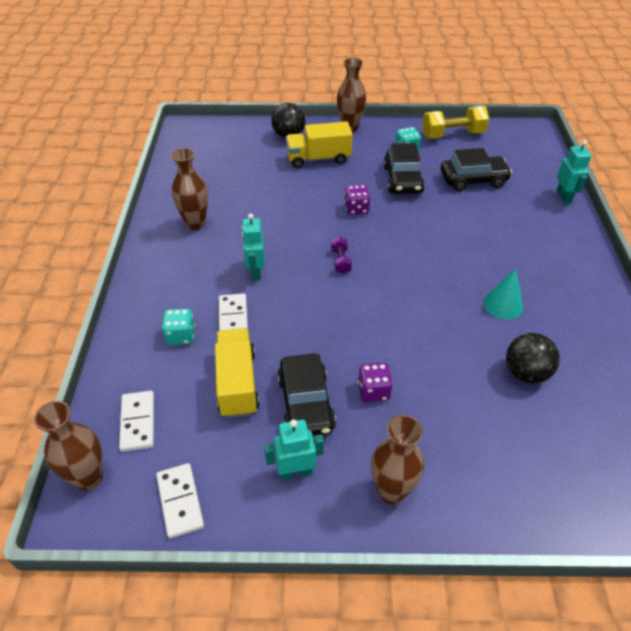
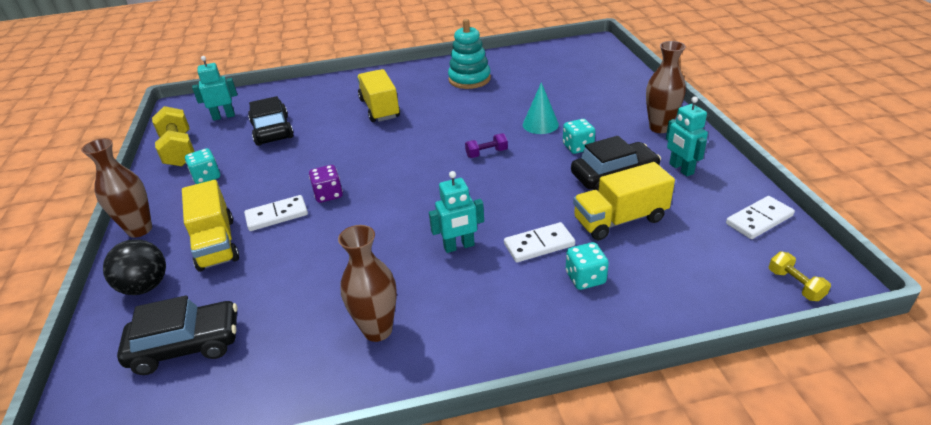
camera: 100 degrees left, 10 degrees down
(89, 478) = (795, 285): brown vase -> yellow dumbbell
(138, 422) = (712, 273): white domino -> white domino (277, 215)
(341, 261) = (422, 190): purple dumbbell -> purple dumbbell (486, 153)
(373, 391) = (578, 147): purple dice -> turquoise dice
(402, 180) = (270, 172): black car -> black car (186, 345)
(501, 248) = (379, 108): none -> yellow truck
(503, 304) = (451, 103): turquoise cone -> turquoise cone (540, 124)
(525, 373) = (519, 90): black ball -> none
(564, 197) = (301, 86): turquoise robot -> turquoise robot (224, 116)
(565, 331) = (469, 79): none -> turquoise stacking toy

